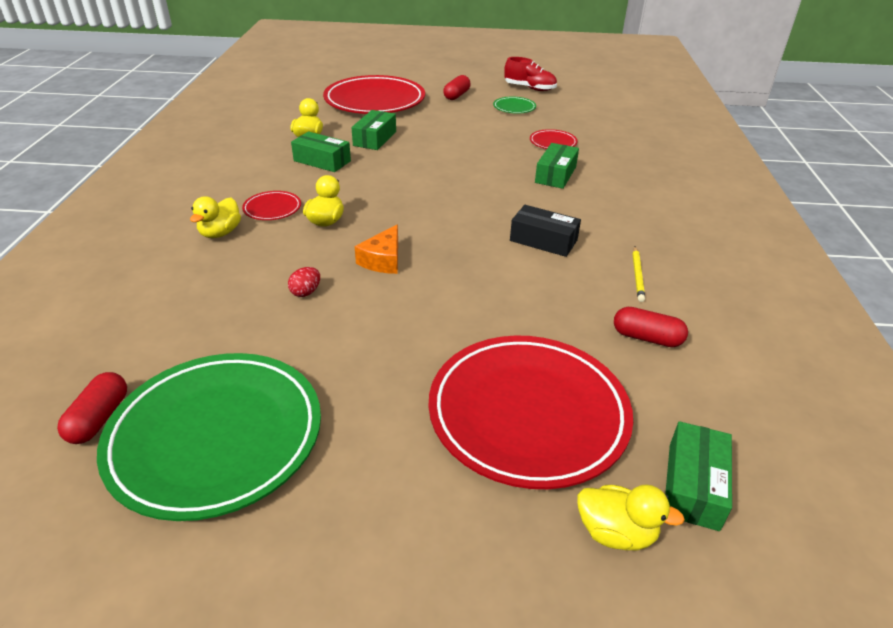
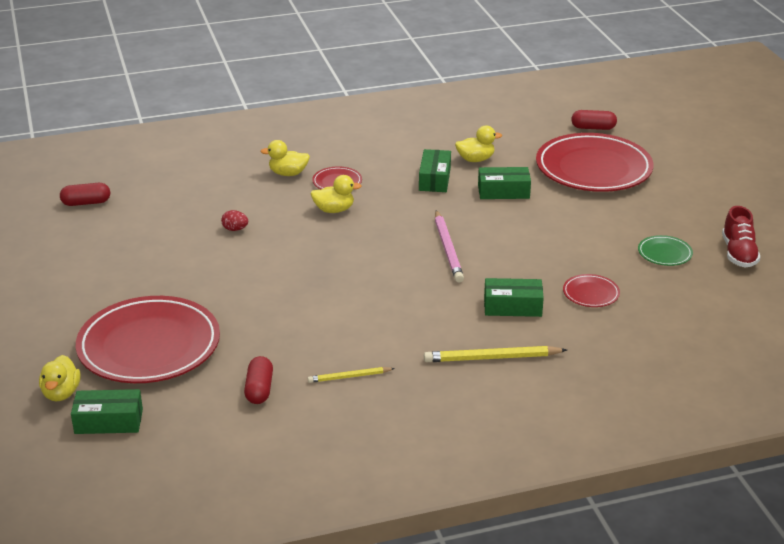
camera: 70 degrees right, 5 degrees down
(216, 437) = (86, 242): green plate -> none
(383, 260) = (295, 249): orange cheese -> none
(447, 181) = (448, 249): none -> pink pencil
(456, 95) = (661, 211): red capsule -> red capsule (593, 128)
(543, 240) = (375, 319): black box -> none
(628, 200) = (492, 358): none -> yellow pencil

